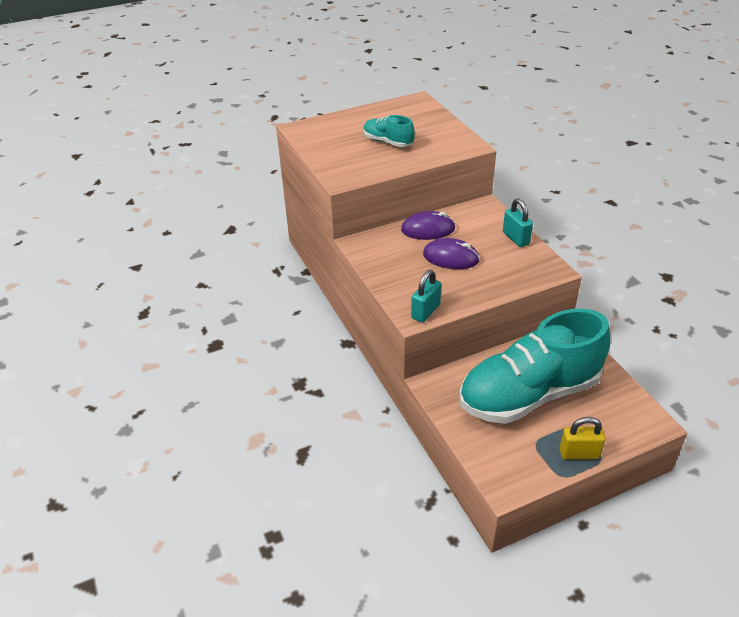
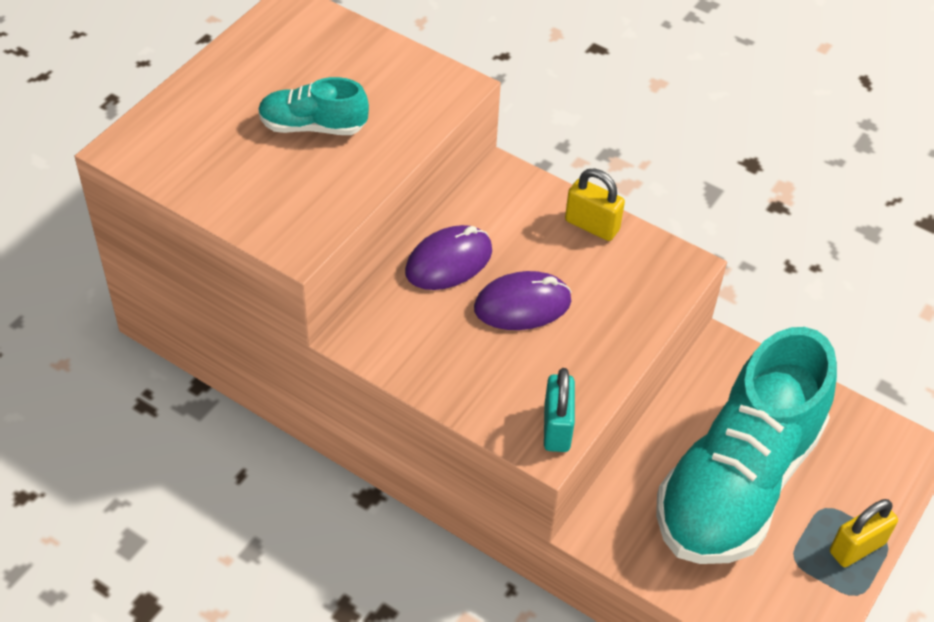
camera: 35 degrees left, 10 degrees up
(516, 238) = (592, 225): turquoise padlock -> yellow padlock

